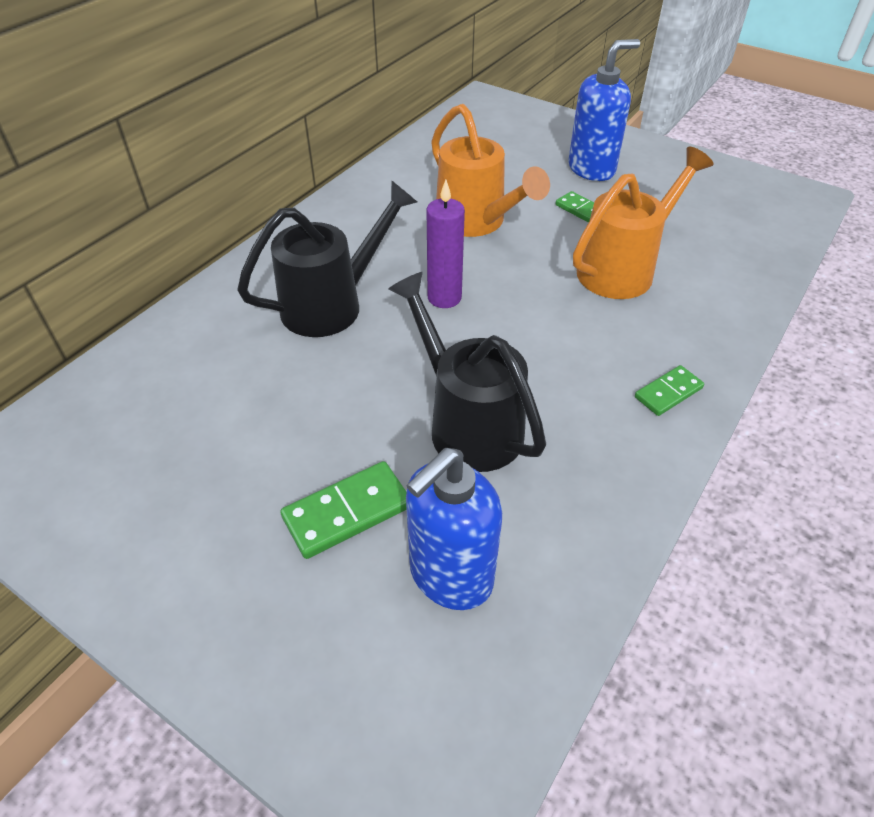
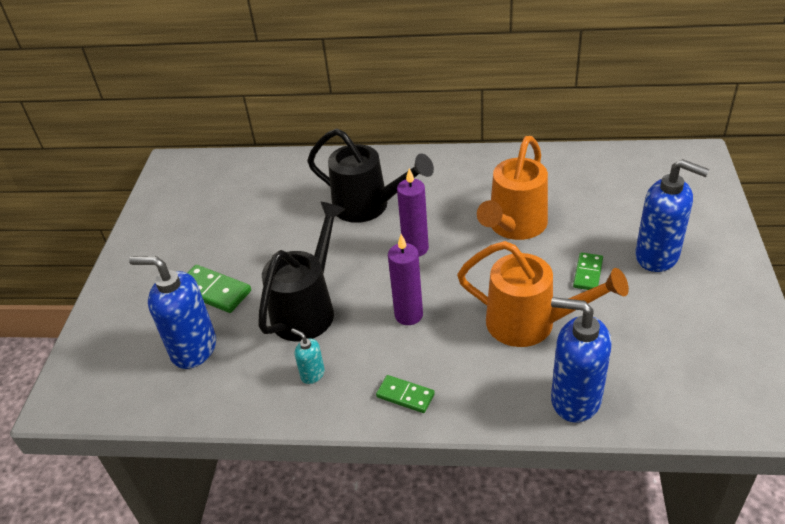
camera: 65 degrees right, 5 degrees down
(547, 343) = (408, 315): none -> purple candle
(586, 460) = (312, 374): none -> turquoise soap dispenser
(736, 284) = (575, 399): none -> blue soap dispenser

